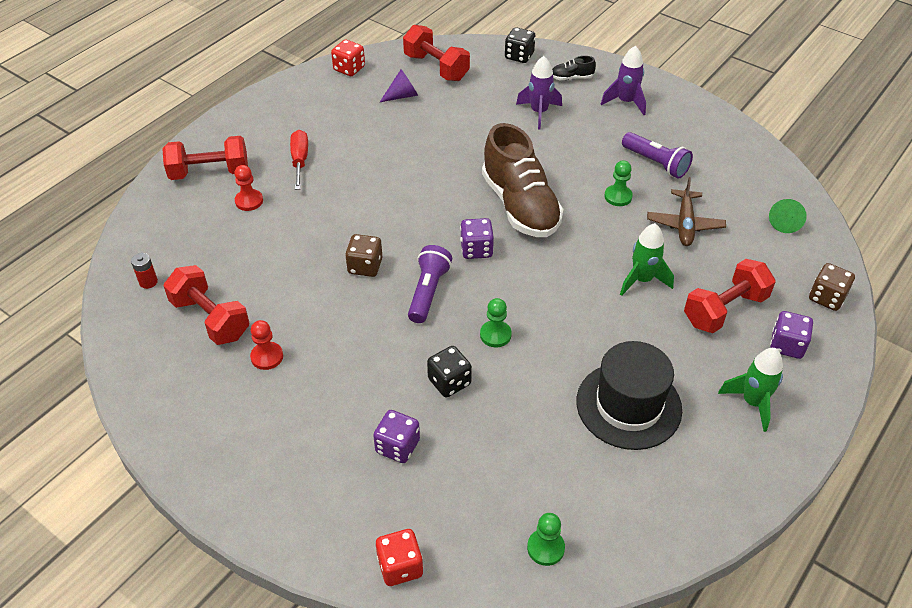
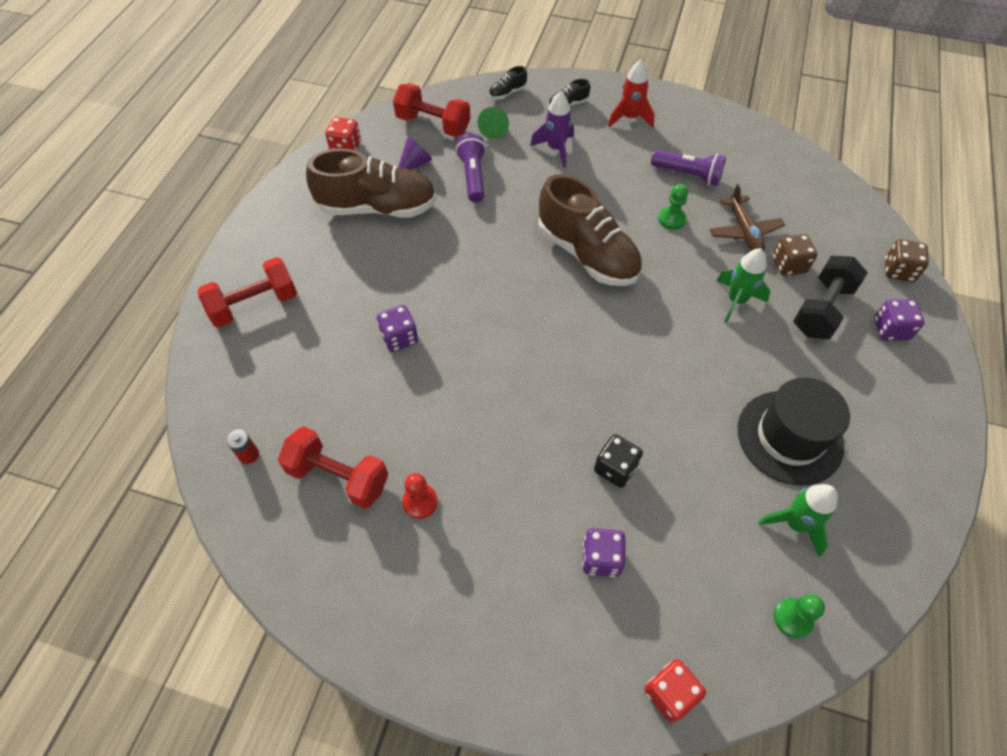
camera: 20 degrees left, 10 degrees up
(249, 201) = (313, 326): red pawn -> none
(300, 160) = (345, 264): red screwdriver -> none
(351, 123) = (377, 208): none -> brown shoe
(365, 266) = (470, 365): brown dice -> brown dice (788, 265)
(428, 292) = (546, 375): purple flashlight -> purple flashlight (473, 176)
(476, 249) = (569, 314): purple dice -> purple dice (399, 338)
(495, 335) = (633, 402): green pawn -> none
(519, 56) = (507, 93): black dice -> black shoe
(626, 102) = (630, 118): purple rocket -> red rocket
(724, 310) = (821, 309): red dumbbell -> black dumbbell
(752, 402) = (891, 397): green rocket -> green rocket (795, 524)
(785, 222) = (827, 204): green cone -> green cone (494, 129)

